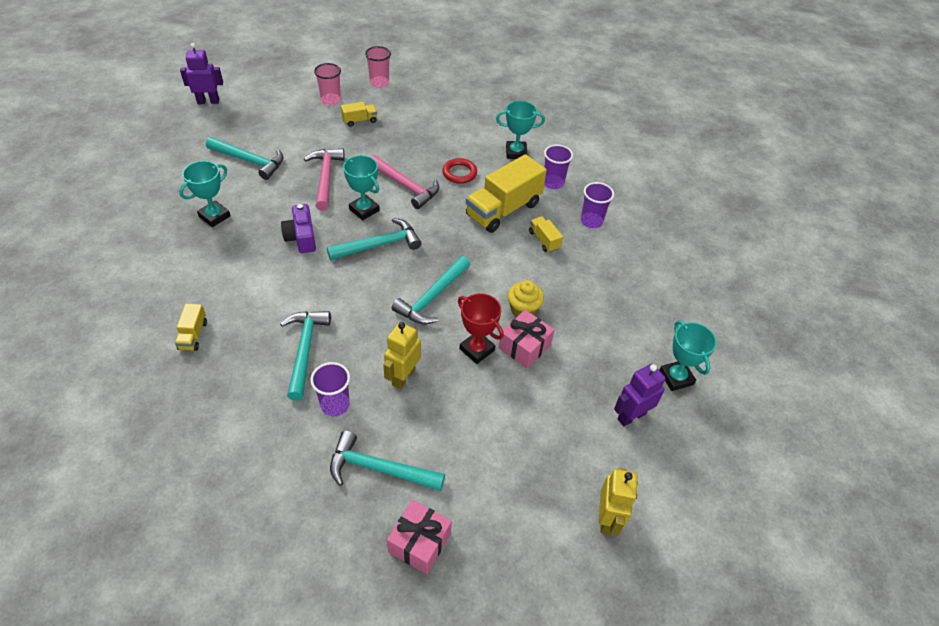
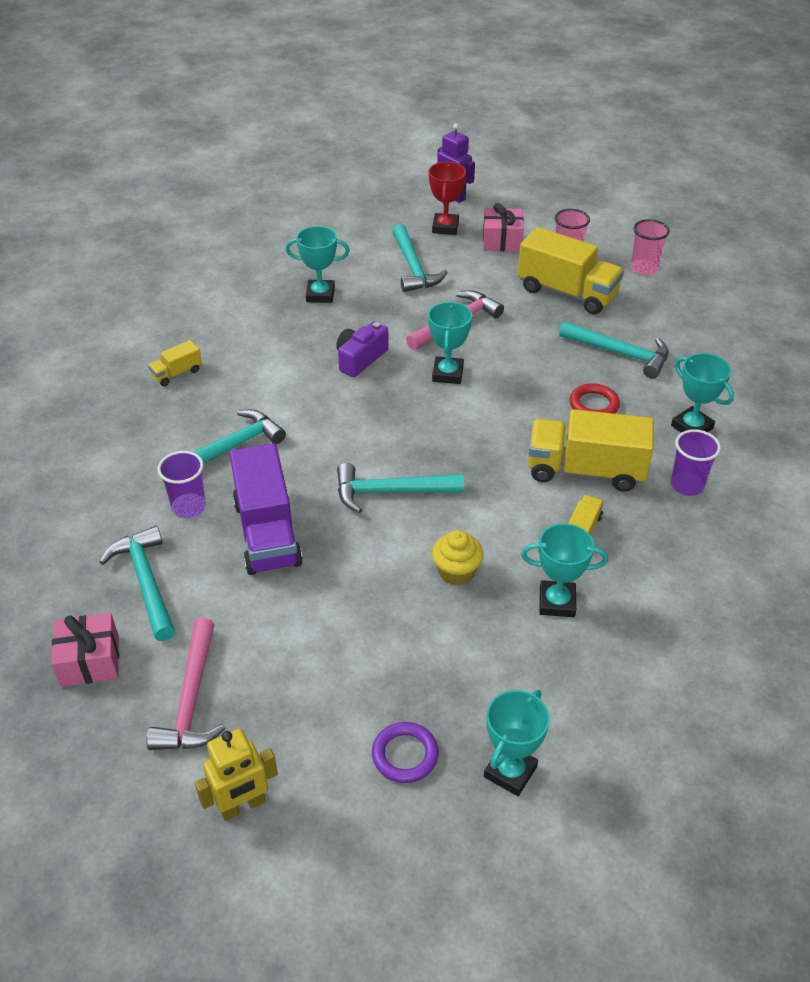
camera: 55 degrees right, 5 degrees down
(360, 120) = (567, 292): yellow truck -> yellow truck, size x2.15
(379, 245) = (414, 412): turquoise hammer -> turquoise hammer (620, 353)
(403, 377) = (267, 533): yellow robot -> purple truck
(405, 186) = (519, 379): pink hammer -> pink hammer (192, 699)
(477, 349) = (359, 567): red trophy -> red trophy (445, 227)
(524, 346) = (405, 603): pink gift -> pink gift (502, 241)
(583, 284) = (557, 602): none -> turquoise trophy
(591, 221) = (669, 554): purple cup -> none
(631, 416) = (405, 755): purple robot -> purple ring

